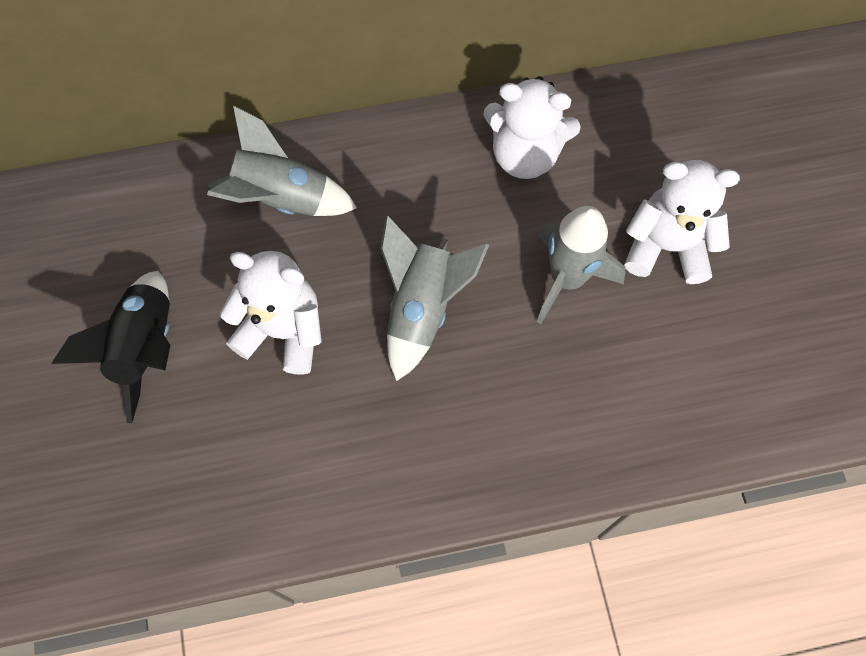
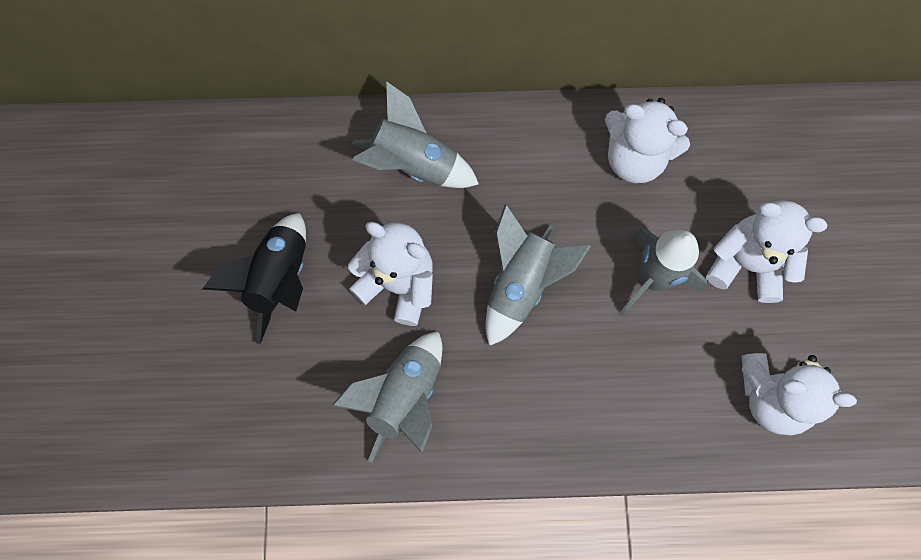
camera: 10 degrees right, 5 degrees up
(309, 455) = (404, 397): none -> grey rocket
(721, 384) = (772, 397): none -> white teddy bear

